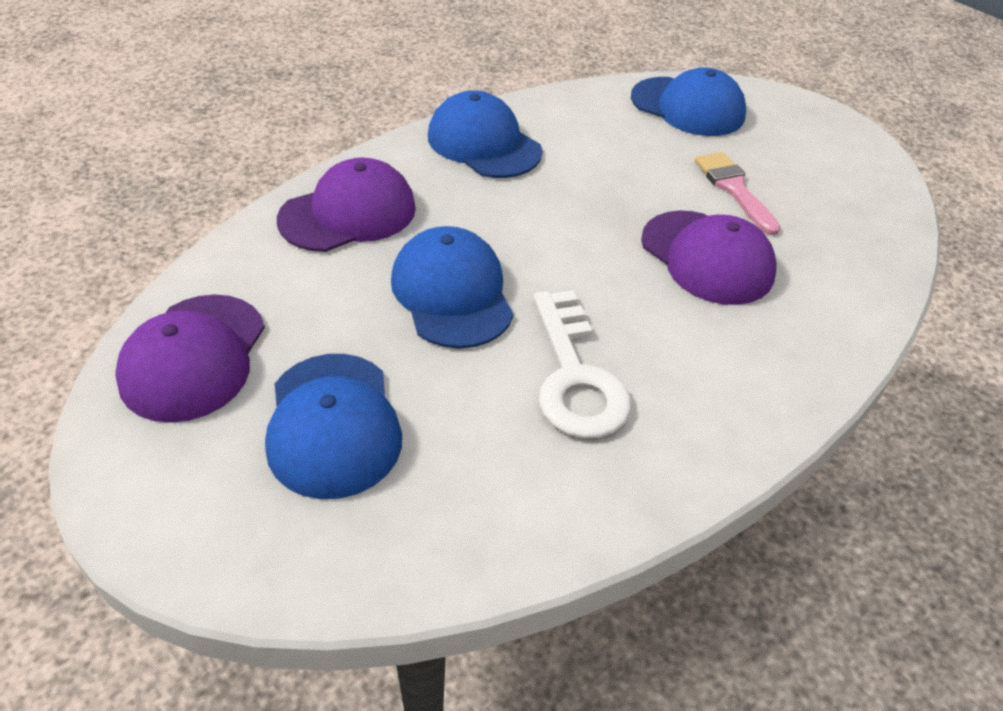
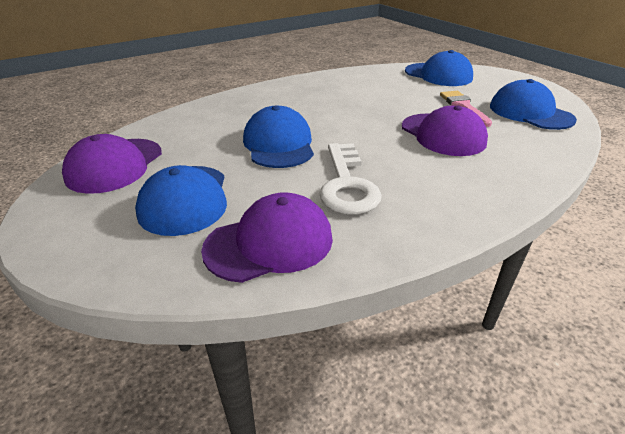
camera: 10 degrees right, 10 degrees down
(348, 213) = (229, 110): purple cap -> purple cap (269, 243)
(484, 143) = (315, 86): blue cap -> blue cap (530, 113)

